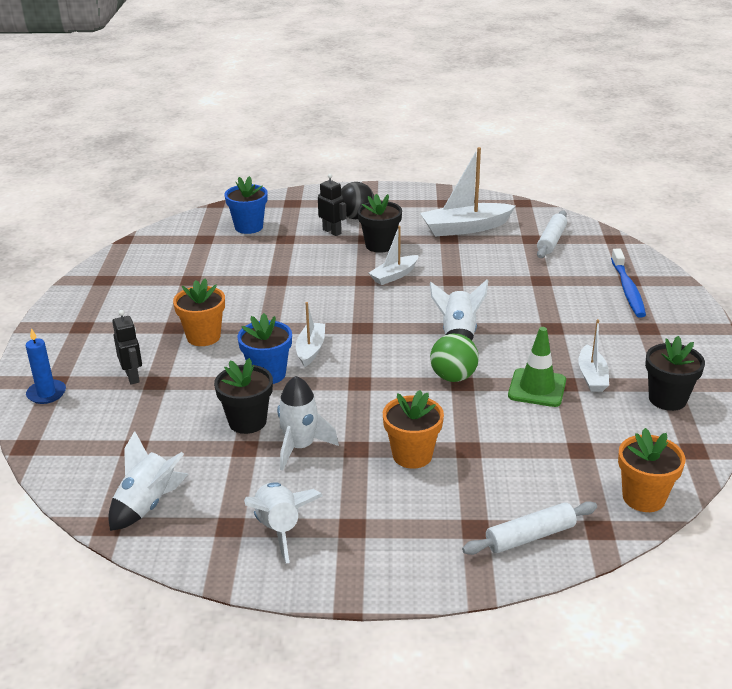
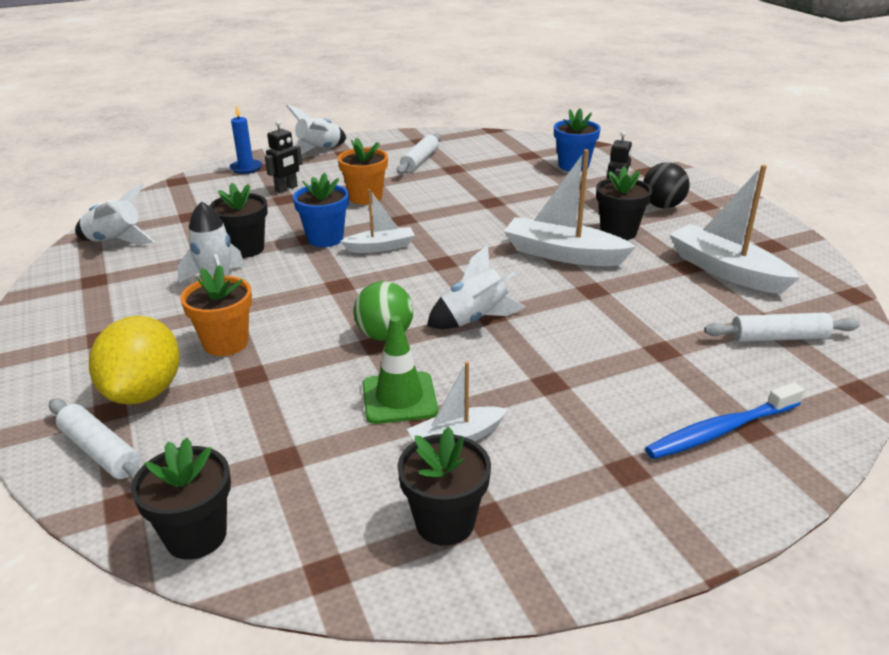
camera: 65 degrees right, 0 degrees up
(152, 291) = (420, 161): none -> white rolling pin
(279, 529) = (93, 302): white rocket -> white rocket (319, 150)
(394, 276) = (563, 254): white boat -> white boat, size x1.71
(459, 507) = (144, 392): none -> yellow lemon
(643, 498) = (196, 535): orange flower pot -> black flower pot

